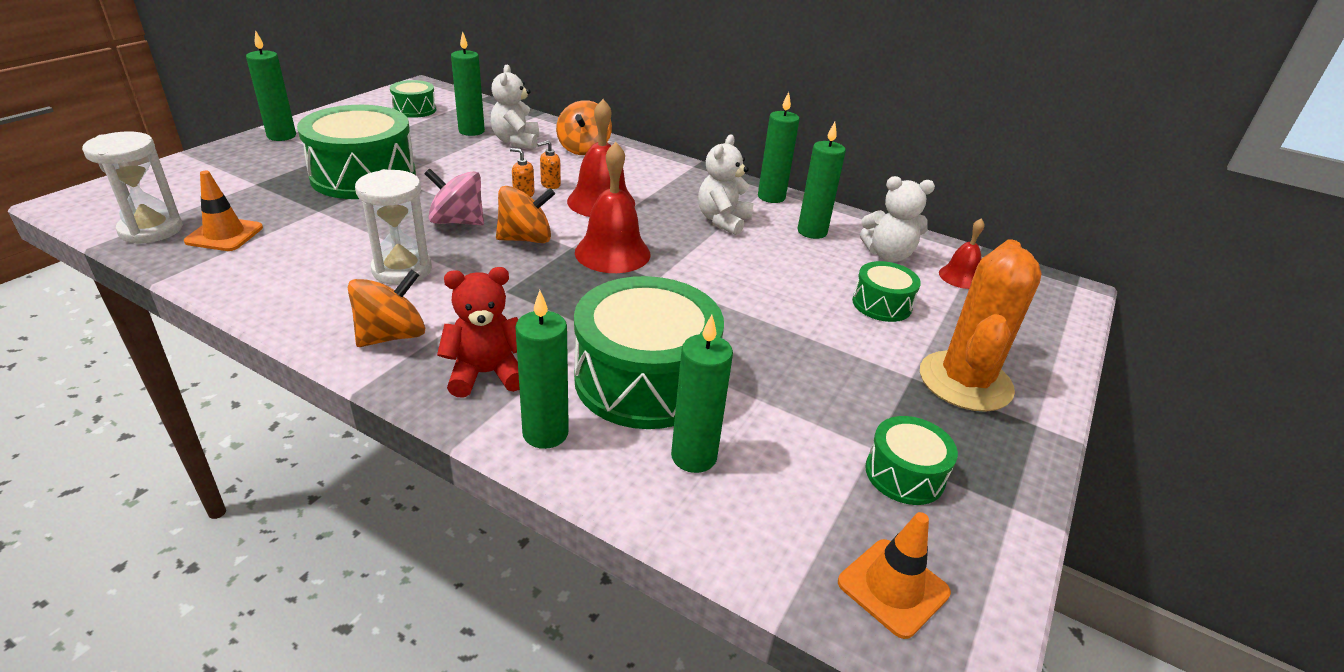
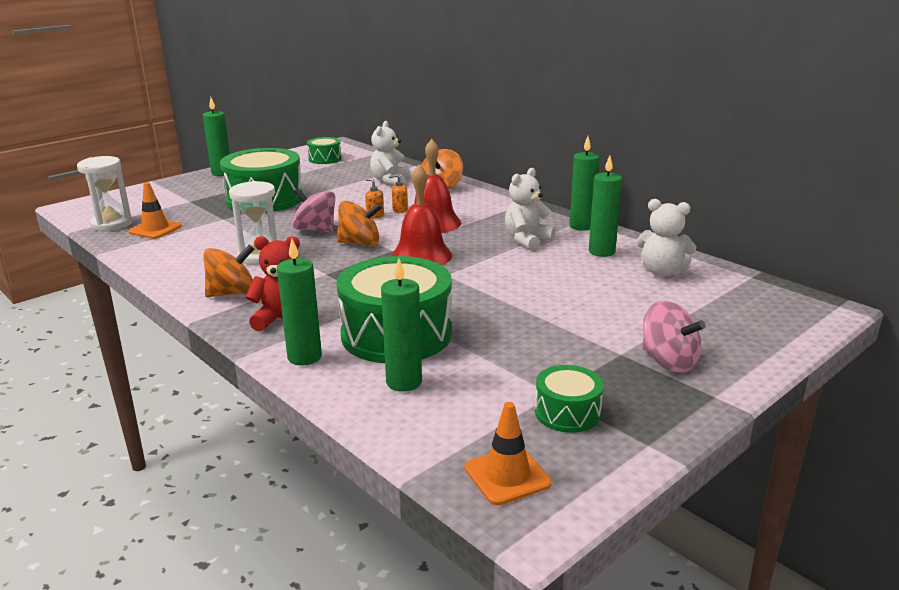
camera: 20 degrees right, 10 degrees down
(471, 131) = (359, 174): green candle -> none
(881, 304) = (630, 304): green drum -> none
(960, 277) = (721, 291): red bell -> none
(965, 381) = (668, 361): orange cactus -> pink spinning top

